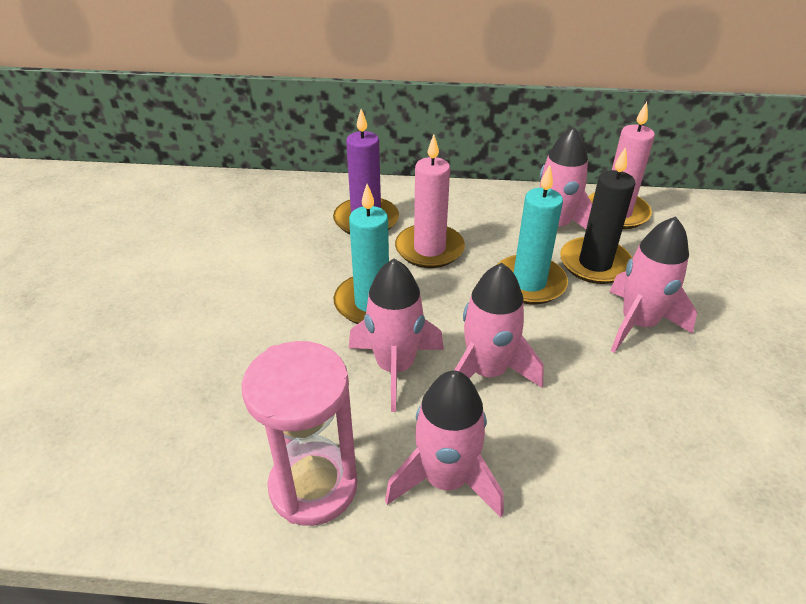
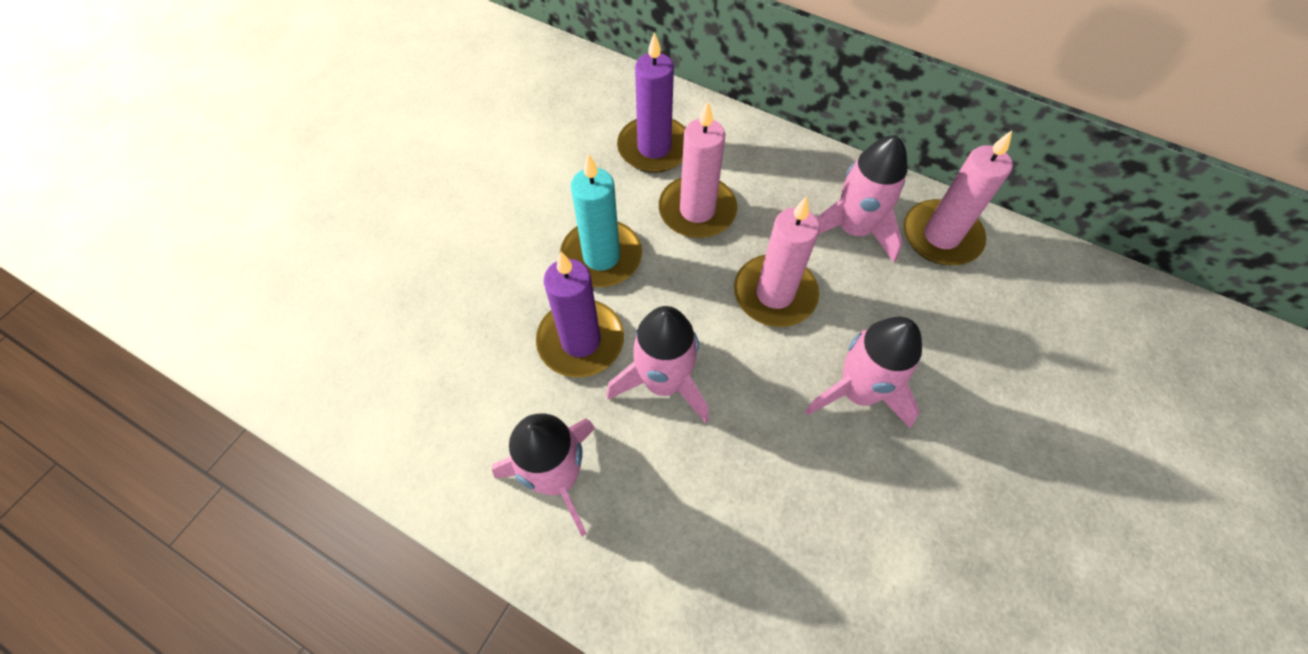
camera: 25 degrees right, 20 degrees up
(313, 486) = (445, 432): pink hourglass -> none
(395, 367) = (581, 341): pink rocket -> purple candle
(529, 283) = (775, 294): turquoise candle -> pink candle
(595, 264) = (865, 297): black candle -> none

